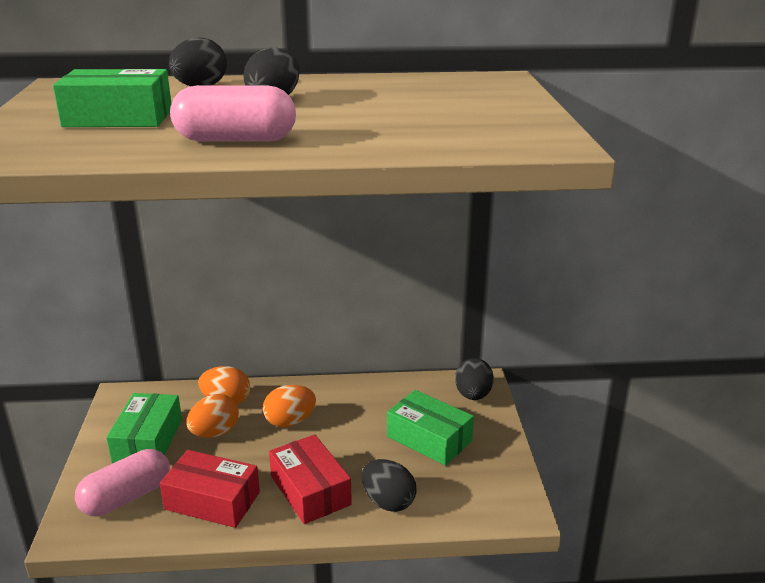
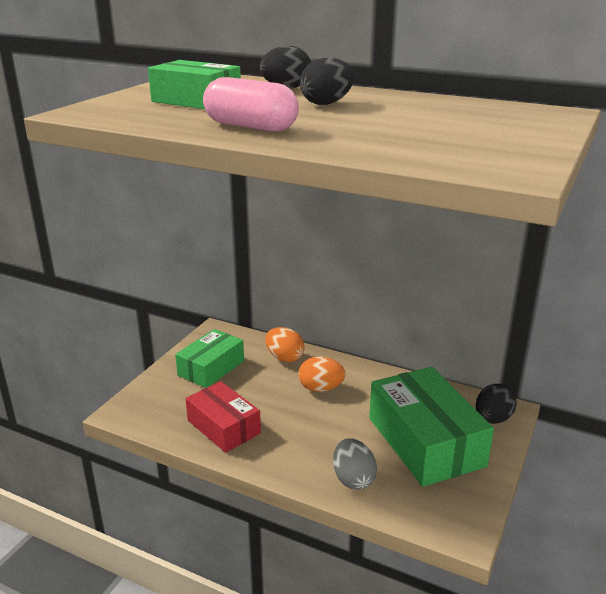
camera: 30 degrees right, 0 degrees up
(126, 497) = (170, 402): pink capsule -> none
(215, 433) = (260, 378): orange egg -> none
(310, 490) = (298, 446): red box -> none
(388, 502) = (353, 479): black egg -> grey egg
(429, 439) = (425, 441): green box -> green box, size x1.61

